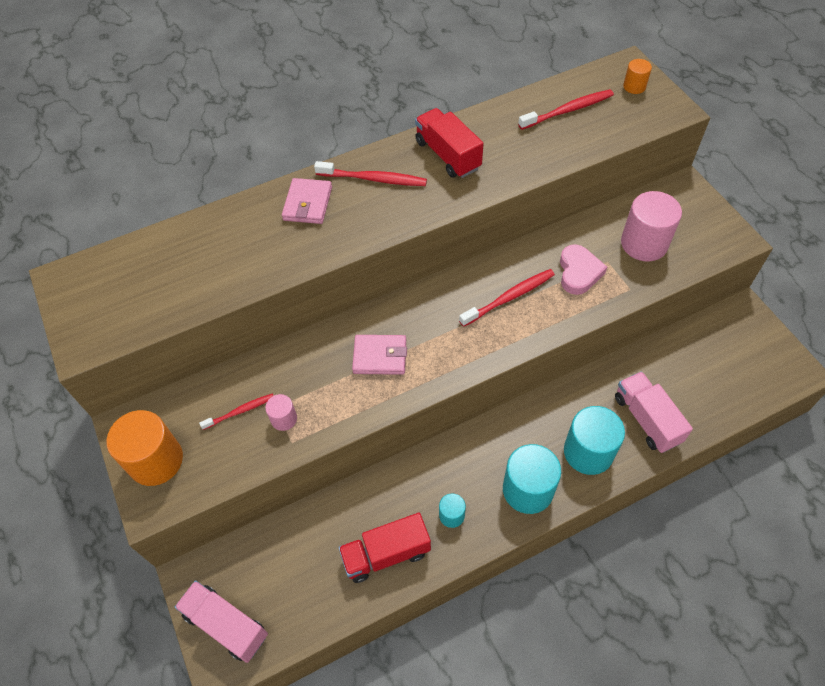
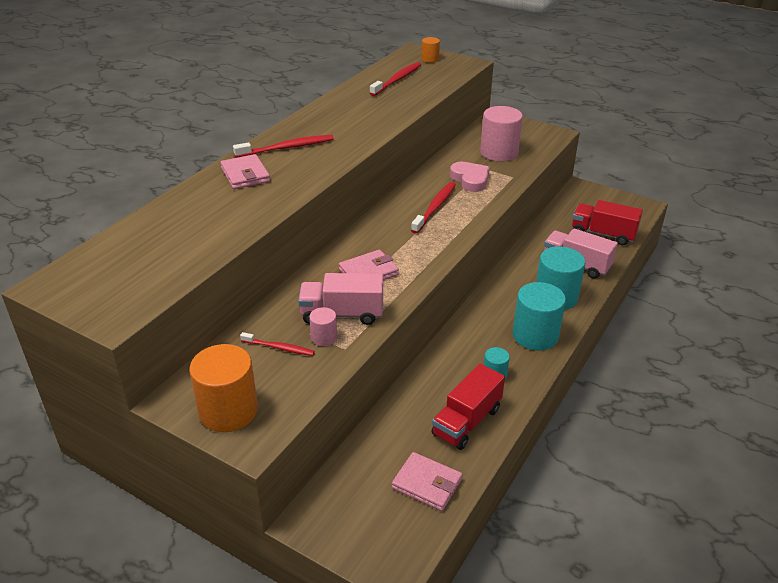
camera: 35 degrees left, 20 degrees down
(226, 625) = (372, 537): pink truck -> pink truck (342, 314)
(240, 411) = (279, 348): red toothbrush -> red toothbrush turned 75 degrees clockwise
(304, 600) = (427, 484): none -> pink wallet
(448, 155) = (333, 121): red truck -> red truck (603, 234)

